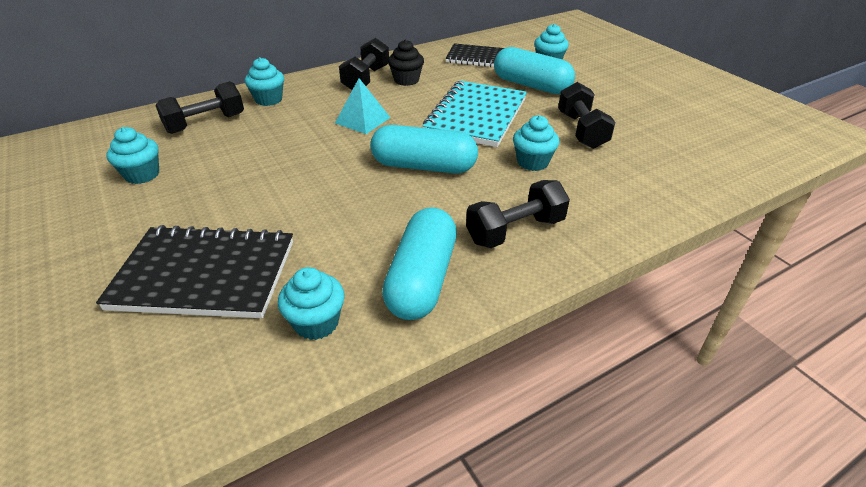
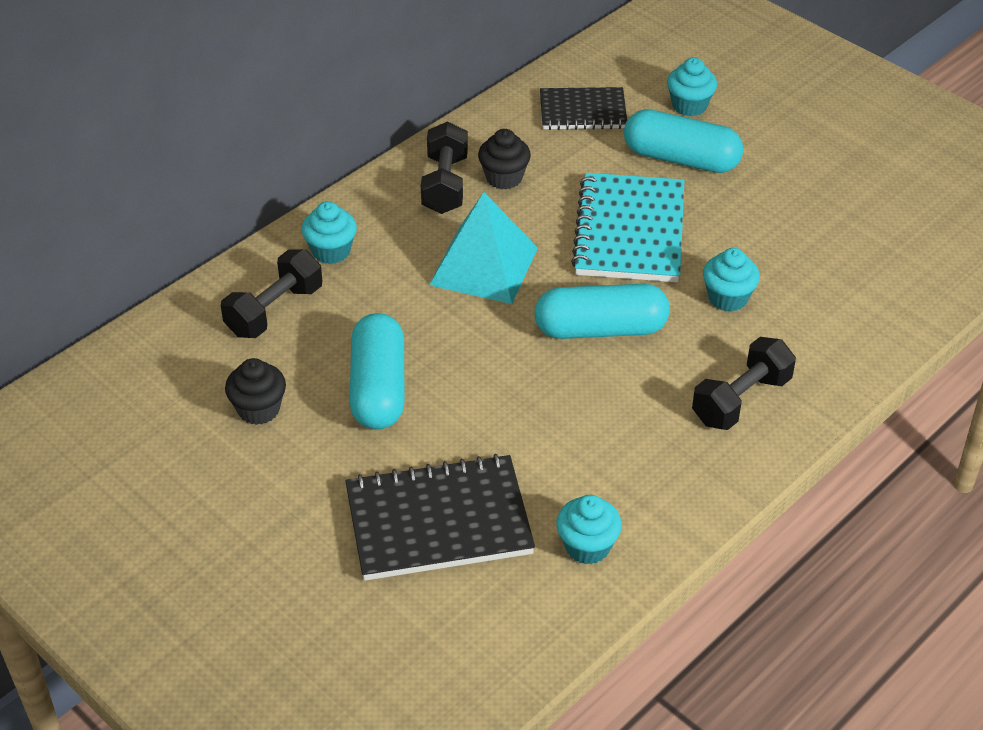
camera: 15 degrees left, 5 degrees up
(142, 175) = (259, 409): turquoise cupcake -> black cupcake
(362, 120) = (484, 266): turquoise pyramid -> turquoise pyramid, size x1.58
(422, 279) = (668, 478): turquoise capsule -> turquoise capsule (378, 388)
(581, 130) = (771, 234): black dumbbell -> none

